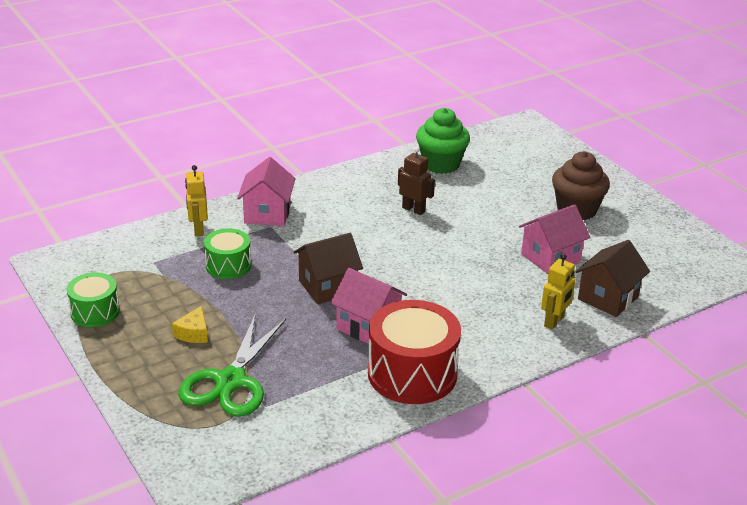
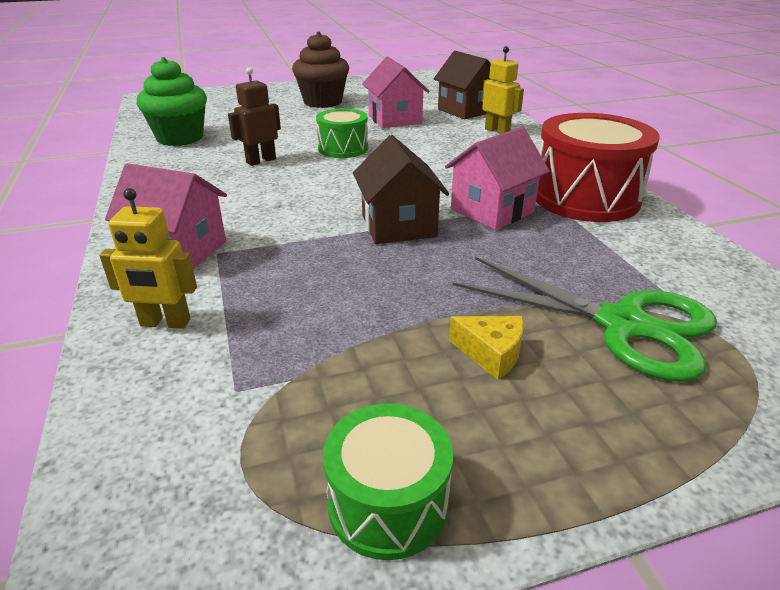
camera: 75 degrees left, 0 degrees up
(228, 265) = (302, 300): green drum -> green drum (343, 148)

